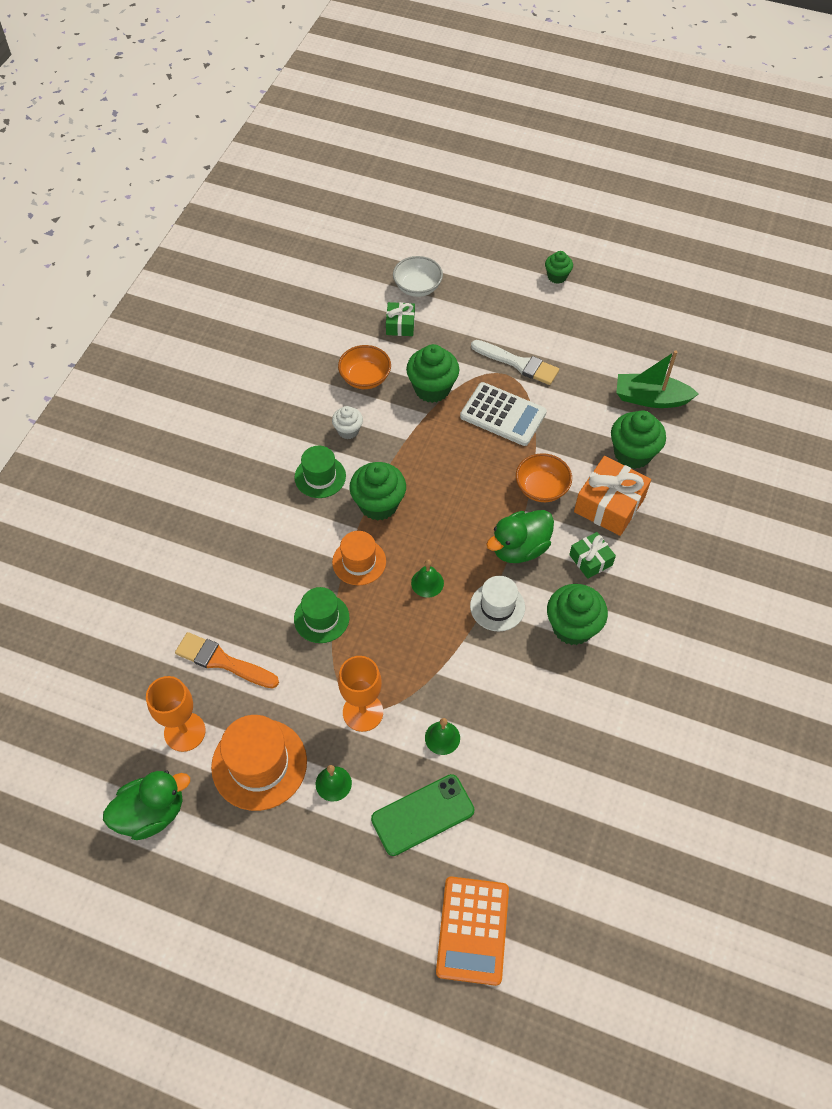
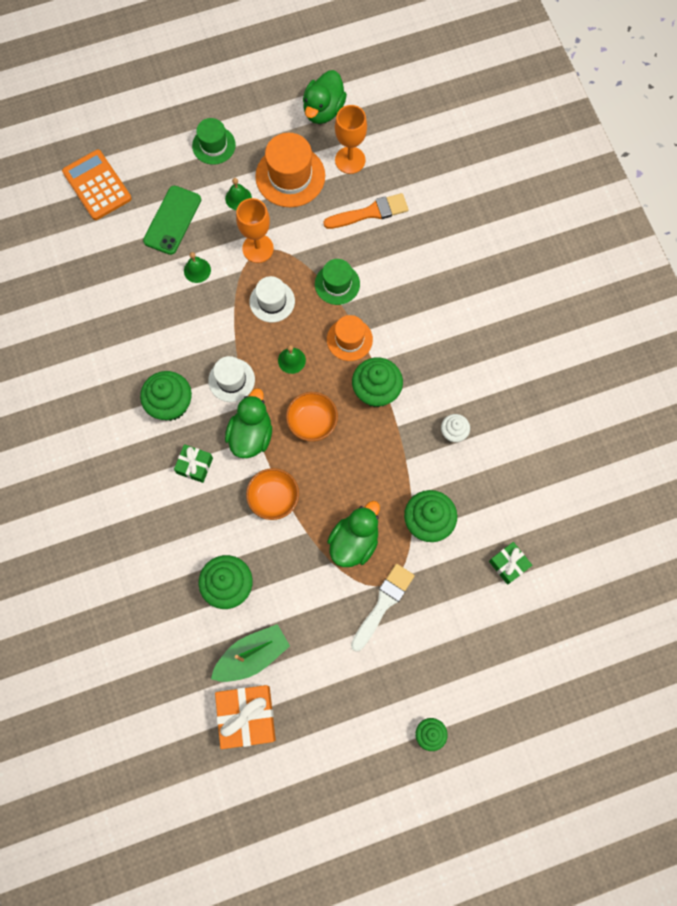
camera: 140 degrees right, 15 degrees up
(320, 477) = (436, 380): green hat -> green hat (214, 145)
(365, 378) = (486, 489): orange bowl -> orange bowl (312, 422)
(396, 649) = (272, 301): none -> white hat
(417, 287) = (532, 617): white bowl -> none
(503, 415) = (354, 541): white calculator -> green duck
(518, 363) = (383, 603): white brush -> white brush turned 135 degrees clockwise
(609, 504) = (214, 523): orange gift -> orange gift (247, 716)

